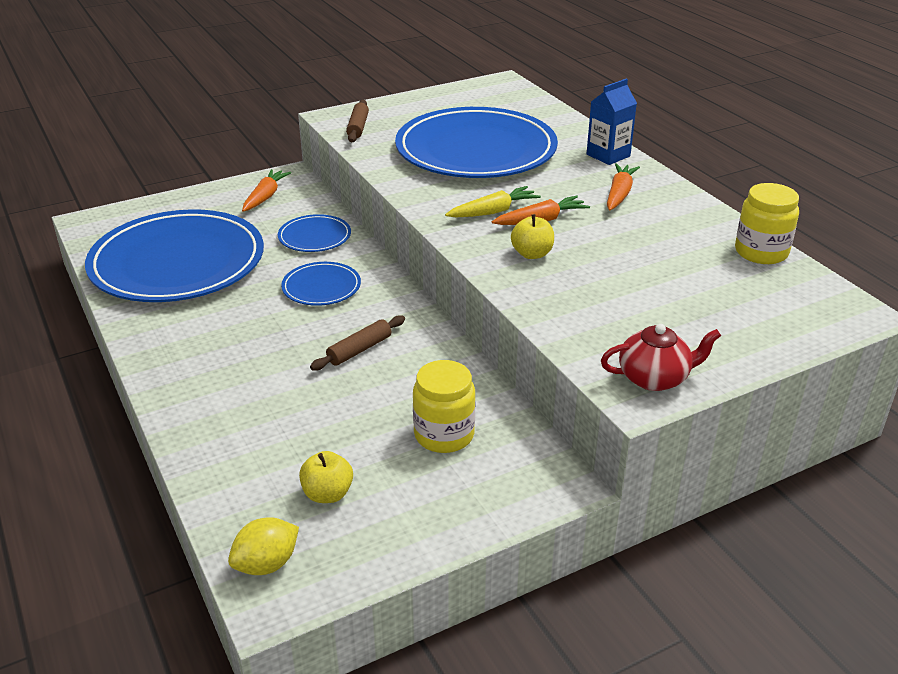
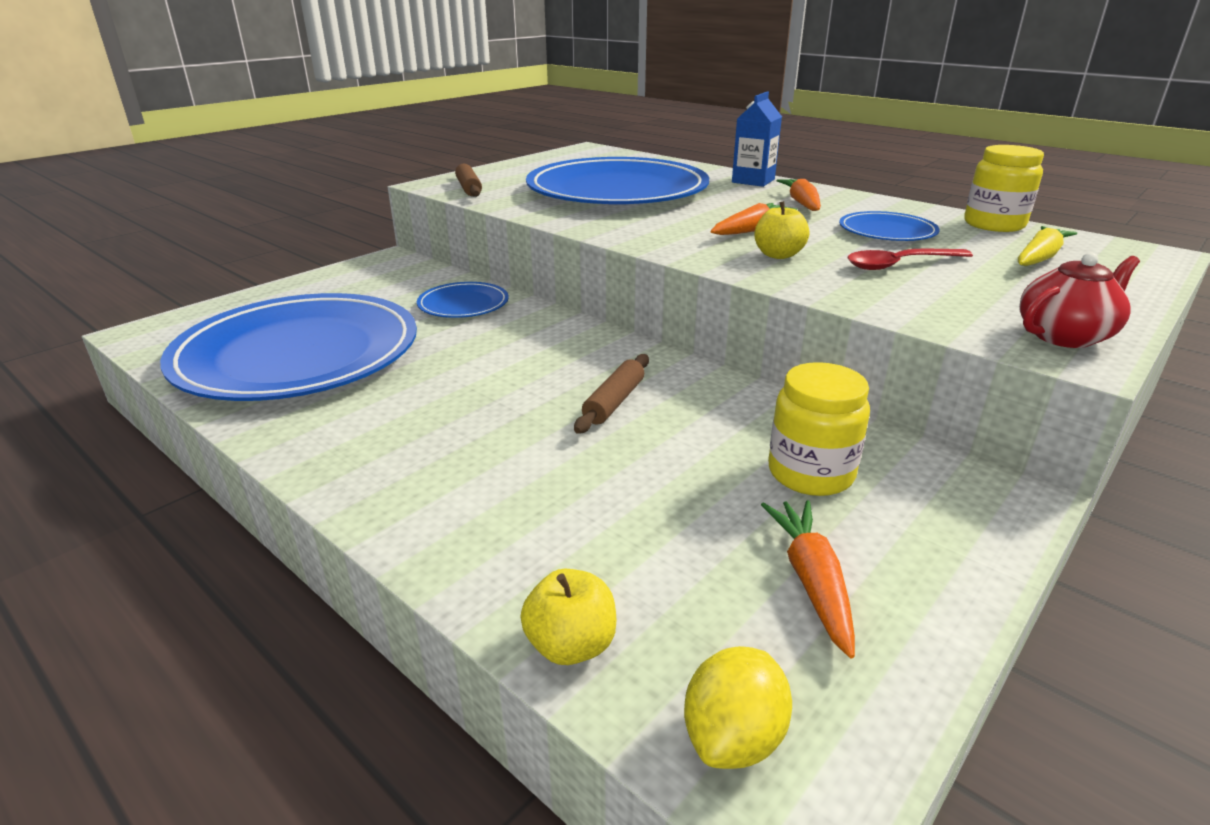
camera: 20 degrees left, 5 degrees down
(265, 197) = (374, 279): orange carrot -> orange carrot (811, 581)
(321, 287) = (511, 348): blue plate -> blue plate (887, 231)
(327, 494) = (731, 590): yellow apple -> yellow apple (571, 645)
(493, 211) = (692, 229): yellow carrot -> yellow carrot (1039, 257)
(617, 283) = (899, 265): none -> red spoon

